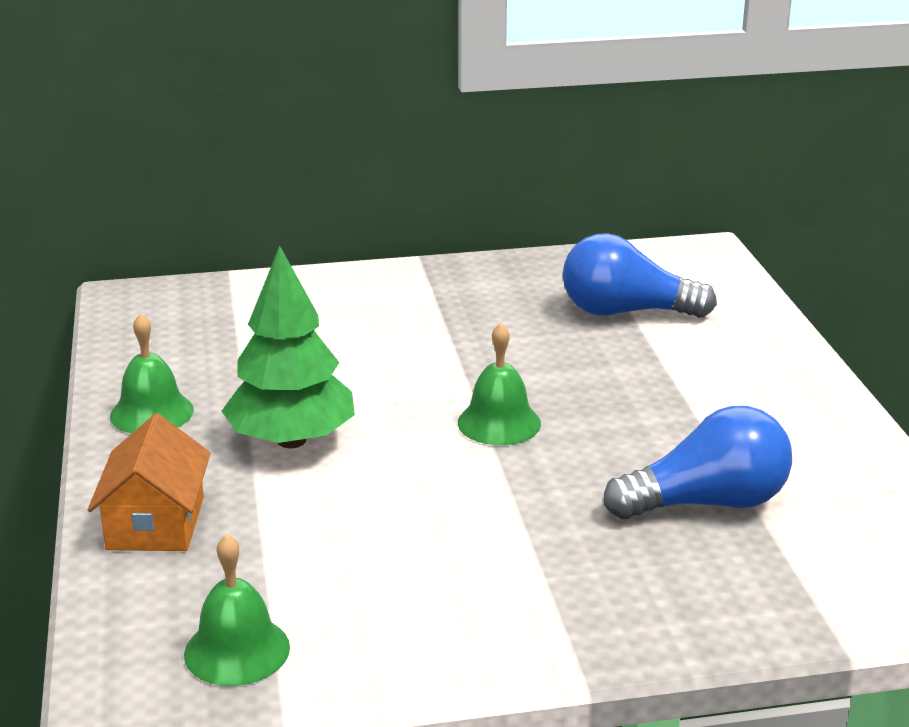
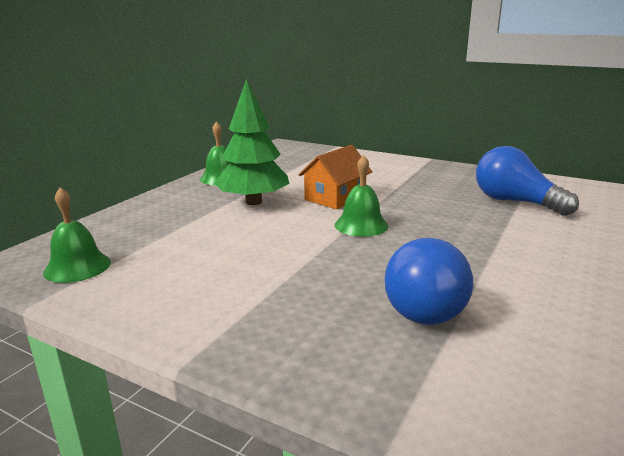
camera: 40 degrees right, 5 degrees down
(155, 523) = (148, 211): orange house -> orange house (335, 198)
(707, 503) = (424, 304): blue light bulb -> blue light bulb turned 75 degrees clockwise

